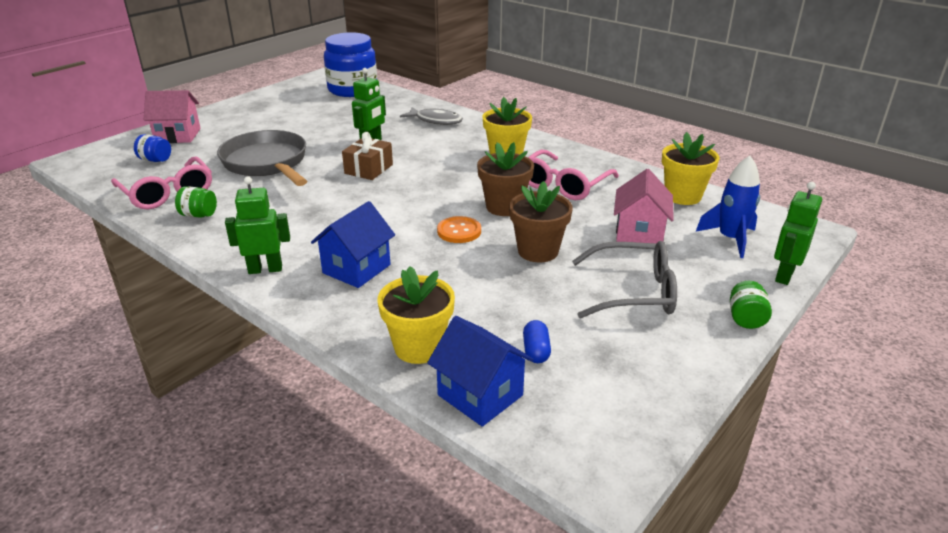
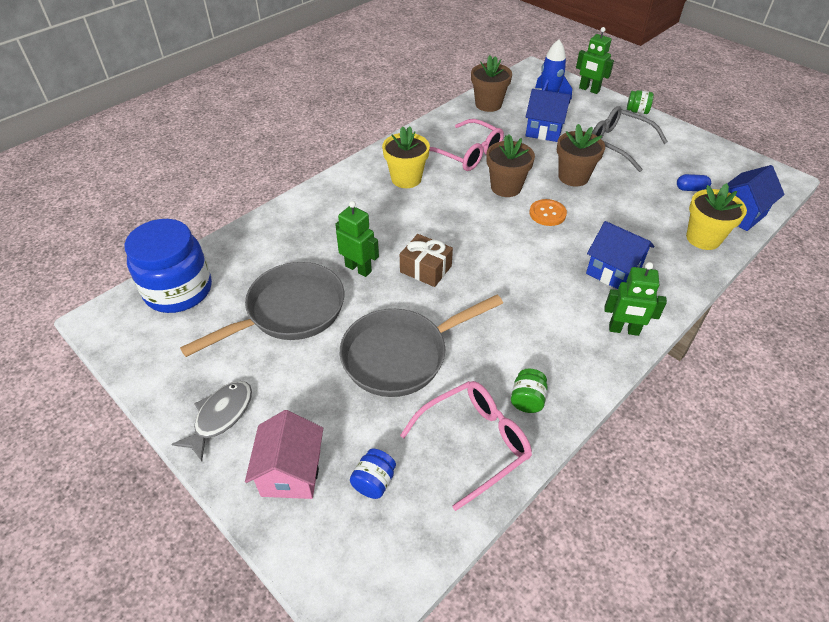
camera: 85 degrees left, 15 degrees up
(265, 269) = (624, 330): green robot -> green robot turned 75 degrees counterclockwise
(324, 123) = (289, 311): none -> grey pan
(436, 121) = (309, 219): grey fish -> grey fish (221, 416)
(634, 292) = (618, 144): grey glasses -> grey glasses turned 60 degrees counterclockwise
(639, 233) = (544, 131): pink house -> blue house
(682, 196) = (488, 104): yellow flower pot -> brown flower pot

